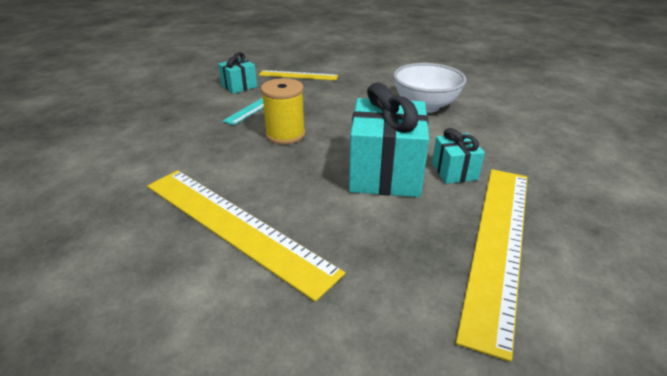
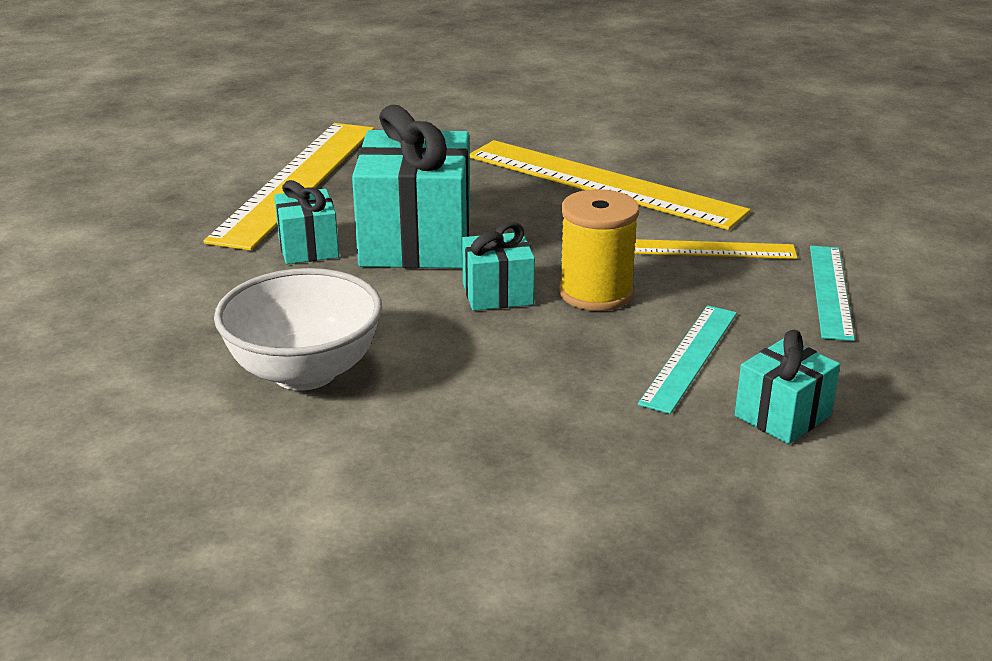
camera: 175 degrees right, 5 degrees down
(163, 130) = (830, 291): none -> turquoise ruler
(298, 75) = (645, 470): yellow ruler -> yellow ruler (705, 249)
(337, 136) = (497, 294): none -> turquoise gift

